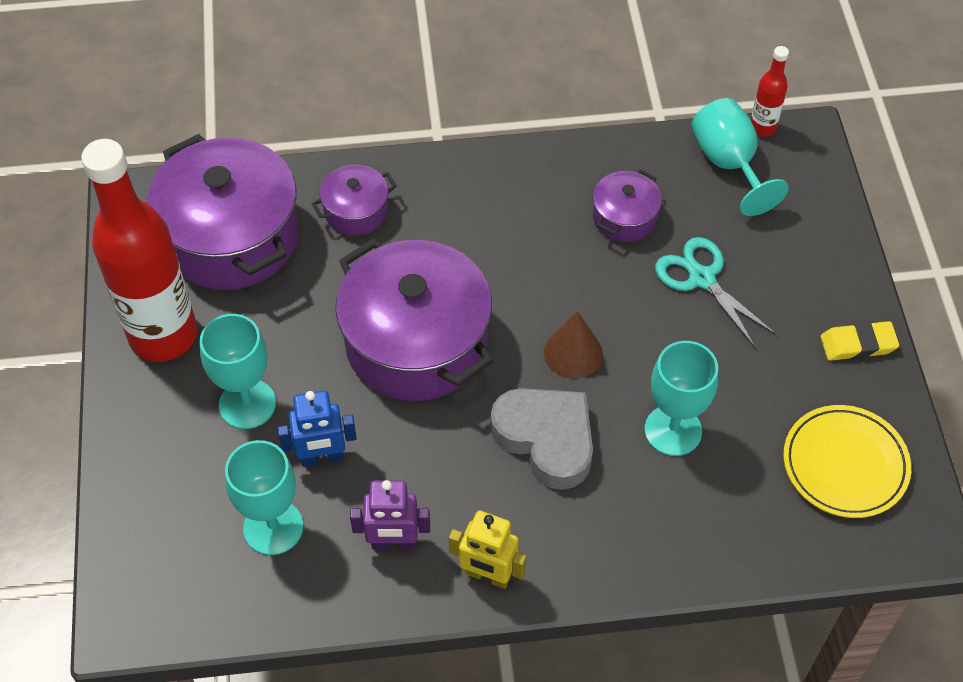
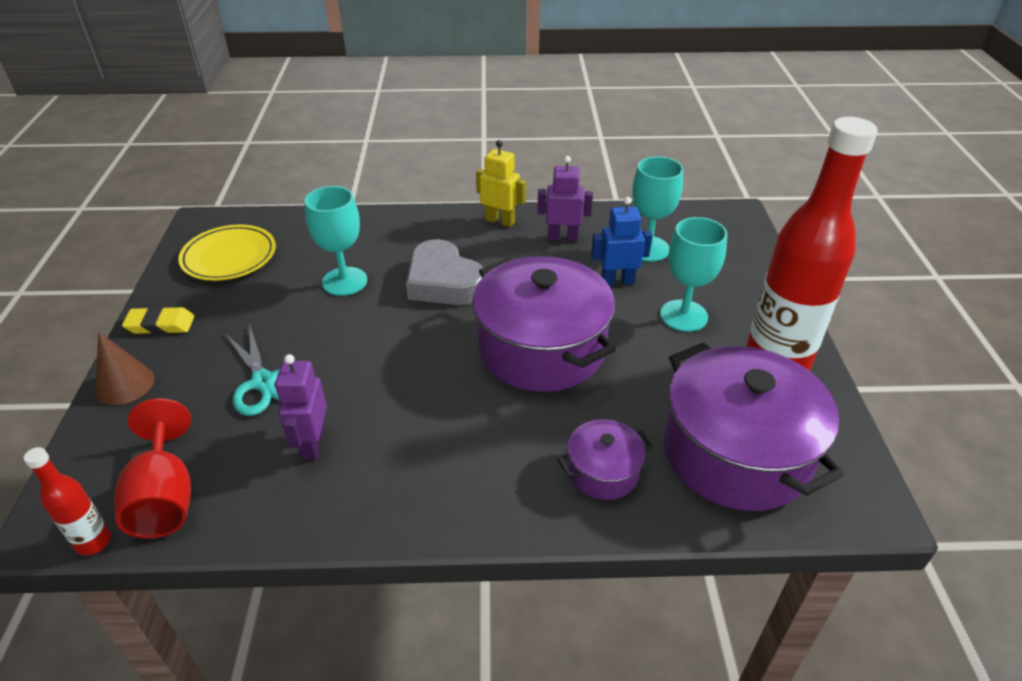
camera: 175 degrees left, 15 degrees down
(573, 353) = (405, 333): brown cone -> brown cone (125, 384)
(624, 217) = (312, 444): purple pot -> purple robot
(728, 164) = (165, 497): turquoise goblet -> red goblet

